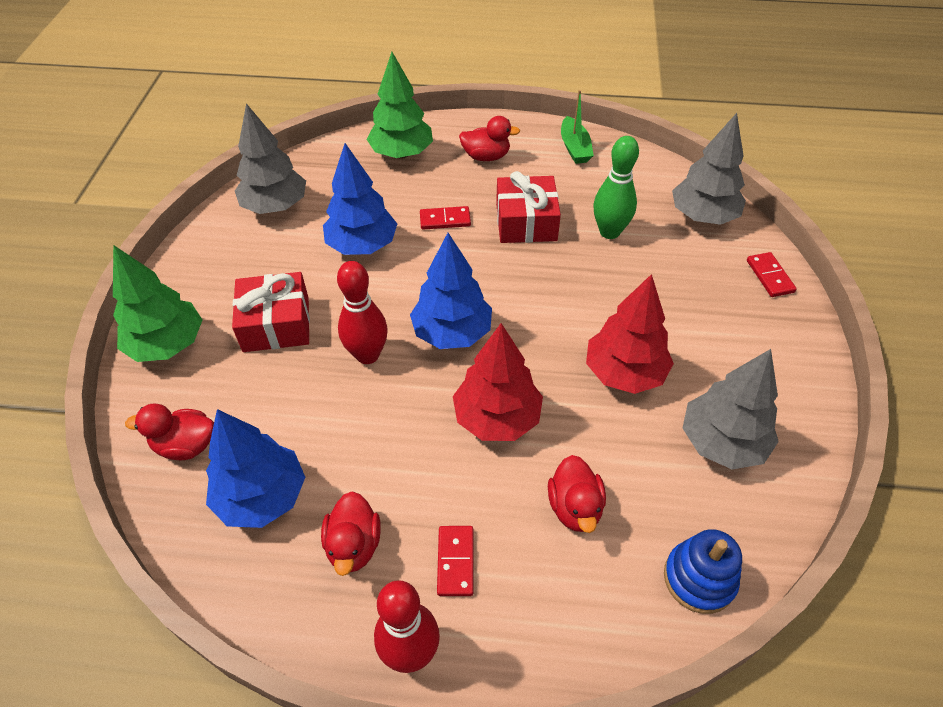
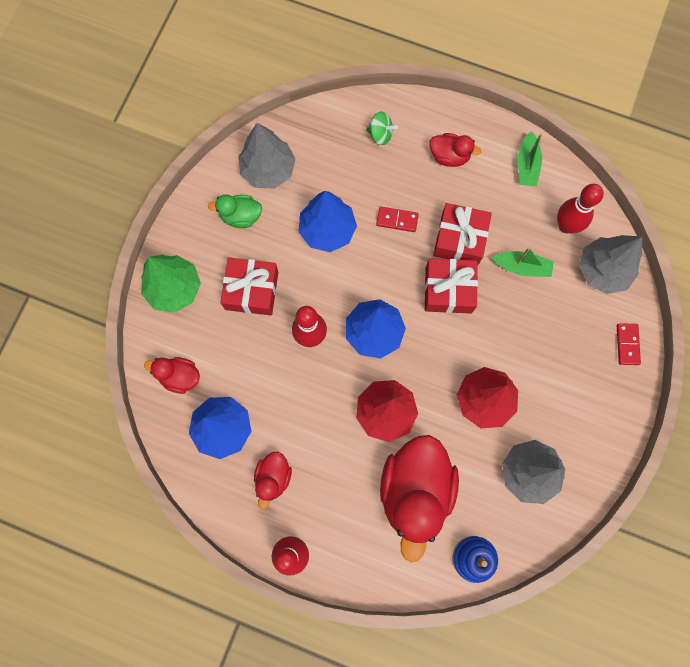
camera: 15 degrees right, 25 degrees up
(248, 254) = (241, 216): none -> green duck
(401, 153) = (380, 134): green tree -> green spinning top
(455, 561) = (331, 506): red domino -> none
(531, 270) = (448, 290): none -> red gift
(575, 507) = (415, 491): red duck -> red duck, size x2.06
(609, 232) = (521, 267): green bowling pin -> green boat
(642, 187) = (566, 225): none -> red bowling pin

